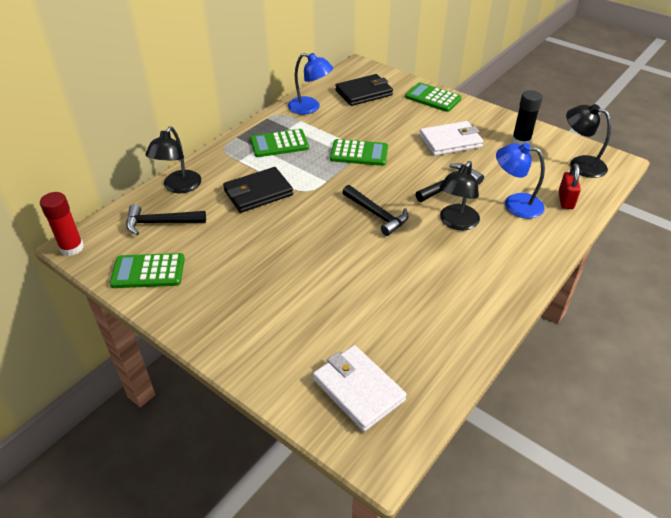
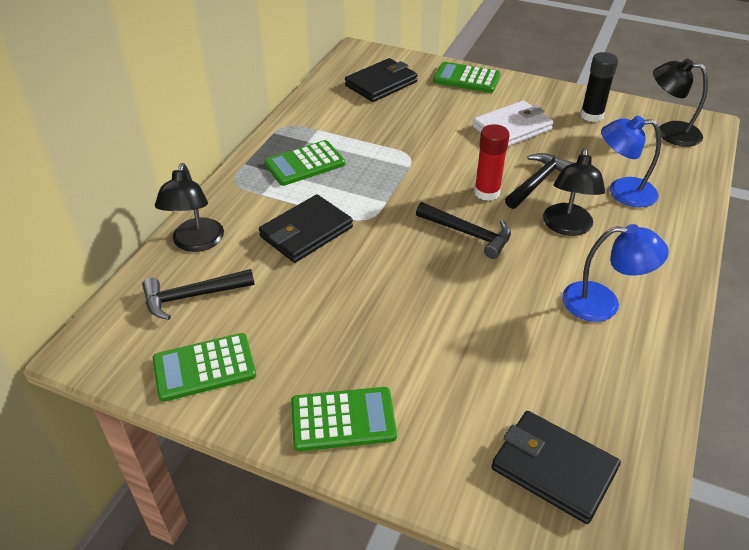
camera: 15 degrees left, 0 degrees up
(72, 248) = (79, 356): red glue stick -> red glue stick (487, 192)
(310, 108) = (323, 112): blue lamp -> blue lamp (603, 303)
(358, 390) = (553, 469): white wallet -> black wallet
(359, 153) = (410, 160): green calculator -> green calculator (343, 419)
(565, 200) = (675, 178): red padlock -> none

